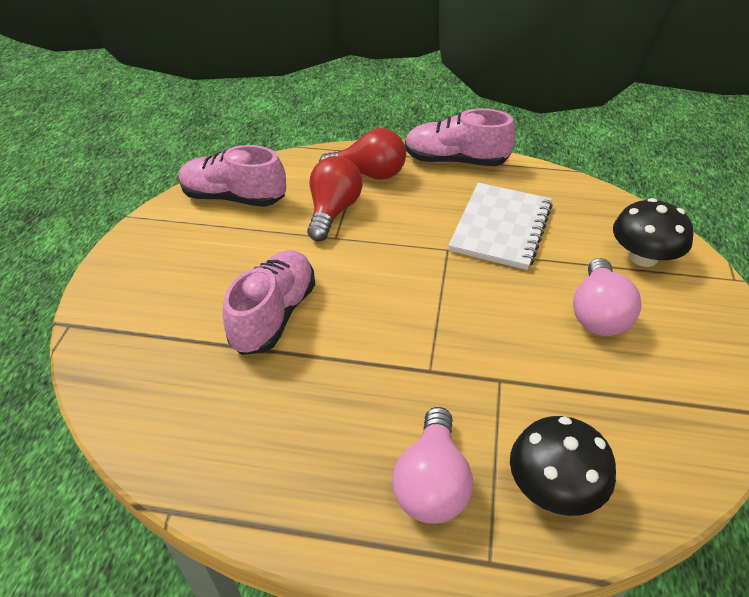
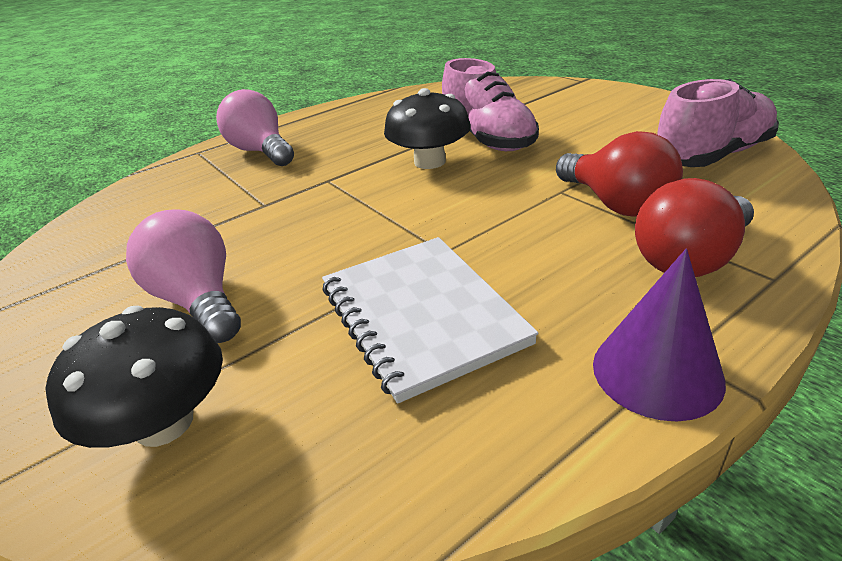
camera: 135 degrees right, 10 degrees down
(455, 161) = (657, 372): pink shoe -> purple cone
(554, 487) = (174, 187): black mushroom -> black mushroom (430, 162)

